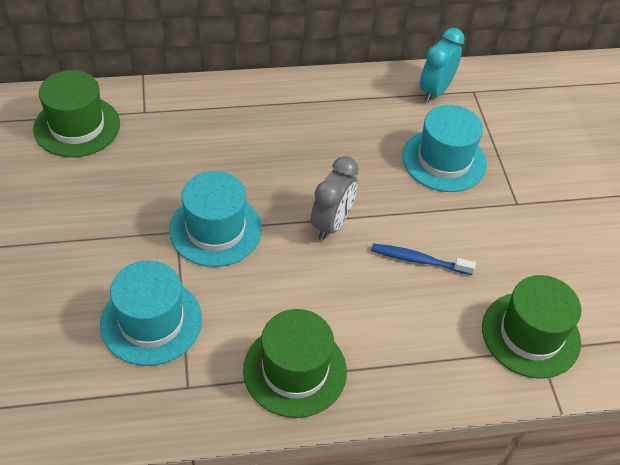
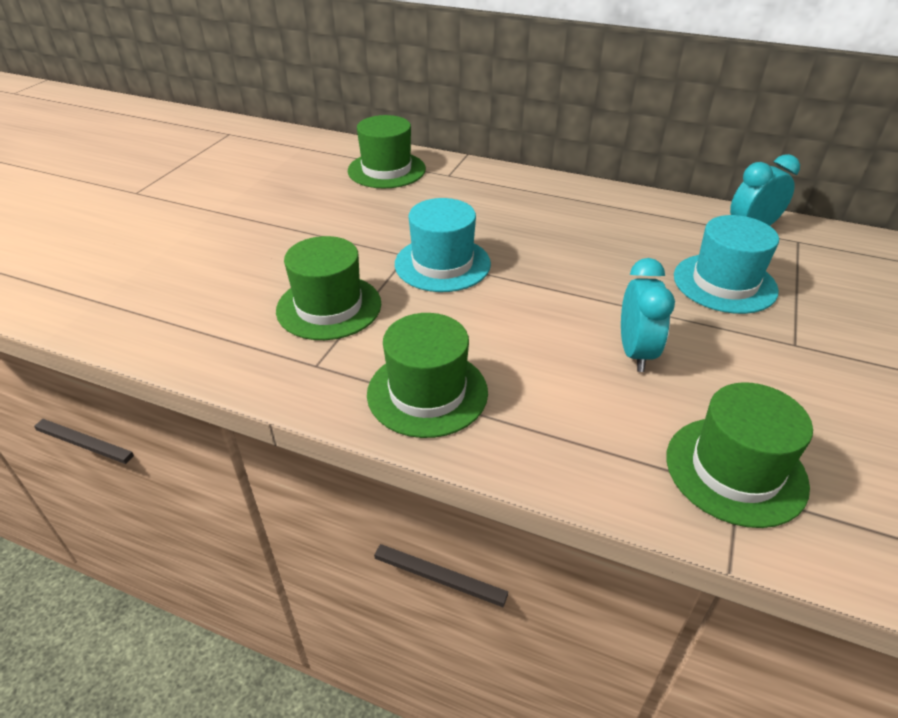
camera: 35 degrees right, 10 degrees down
(151, 321) = (329, 307): turquoise hat -> green hat
(331, 223) = (559, 294): grey clock -> none
(419, 260) = (635, 353): blue toothbrush -> turquoise clock

